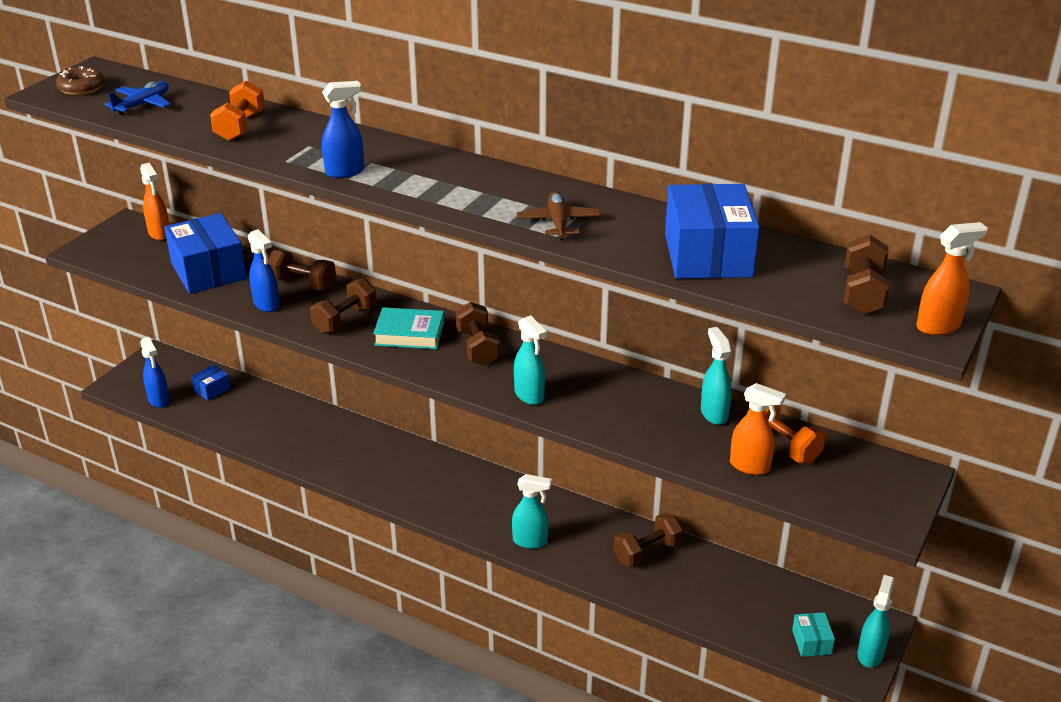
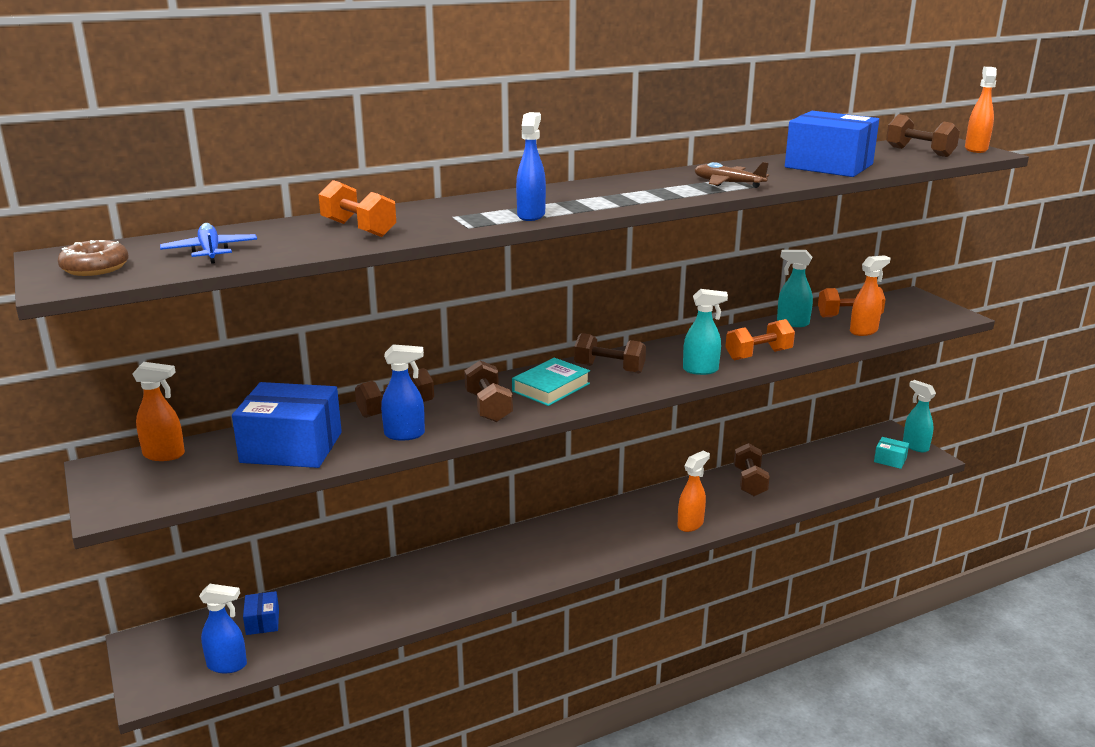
camera: 55 degrees left, 10 degrees down
(530, 541) = (690, 524): turquoise spray bottle -> orange spray bottle
(603, 417) = (758, 355): none -> orange dumbbell

